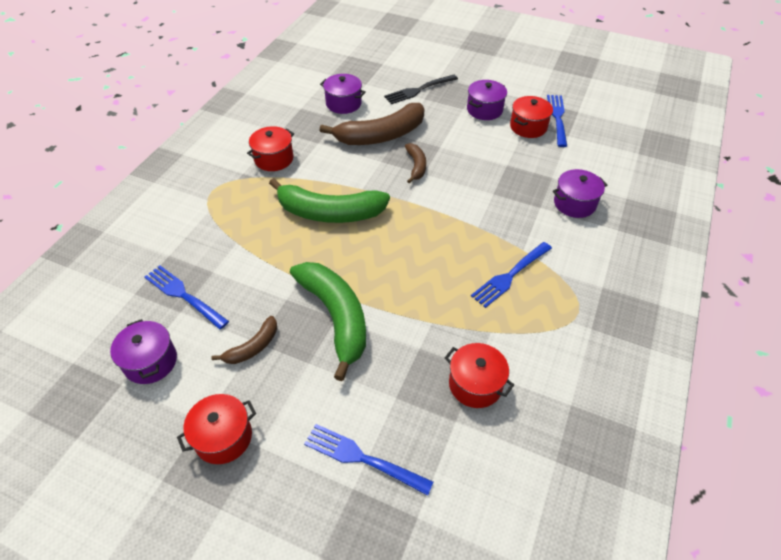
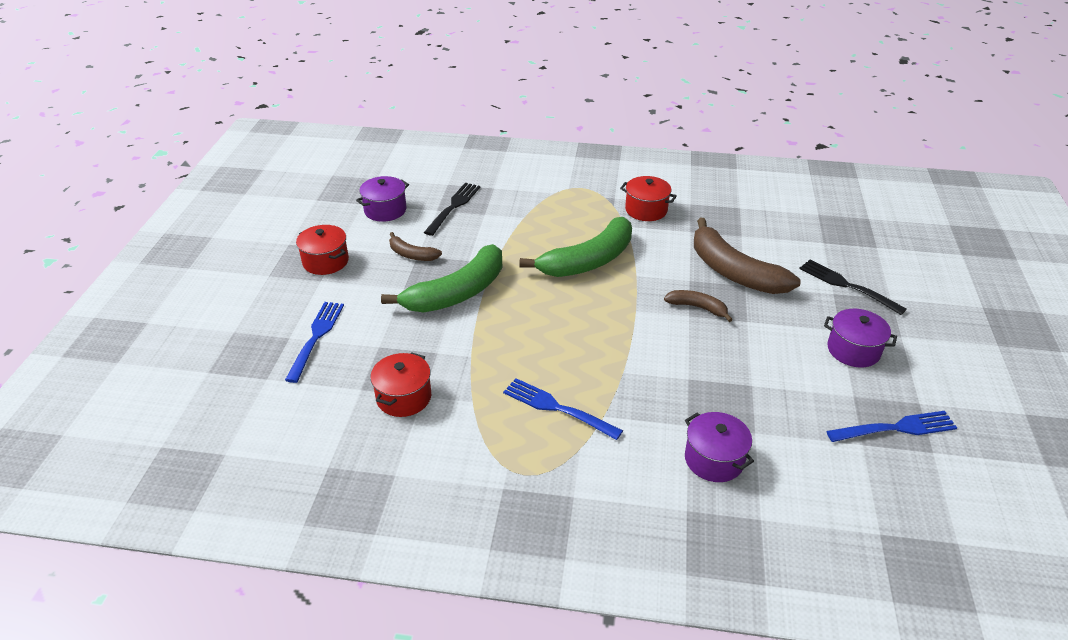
camera: 75 degrees right, 10 degrees down
(184, 296) = (453, 207): blue fork -> black fork
(329, 213) = (588, 261): green banana -> green banana turned 120 degrees counterclockwise
(343, 103) = (770, 234): purple pot -> none
(416, 166) = (698, 307): brown banana -> brown banana turned 135 degrees counterclockwise
(528, 127) = (848, 398): red pot -> none

